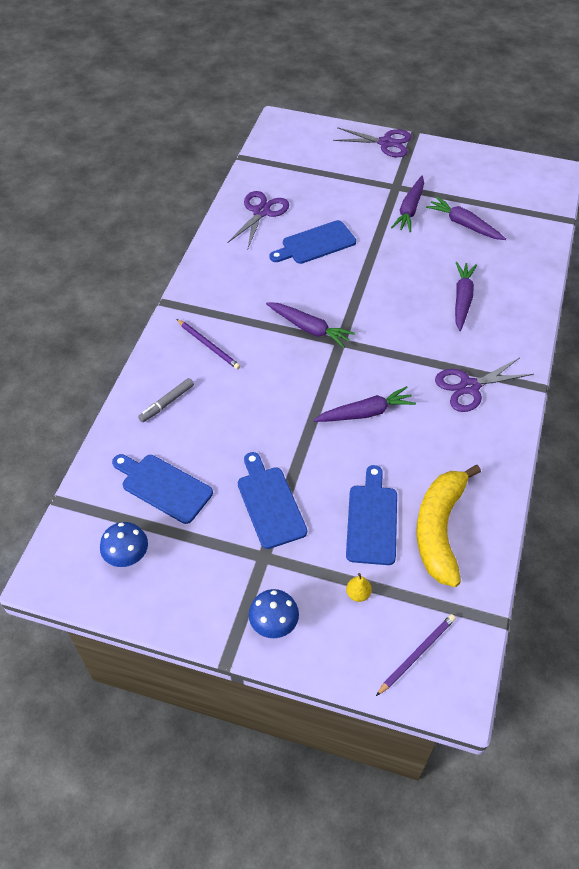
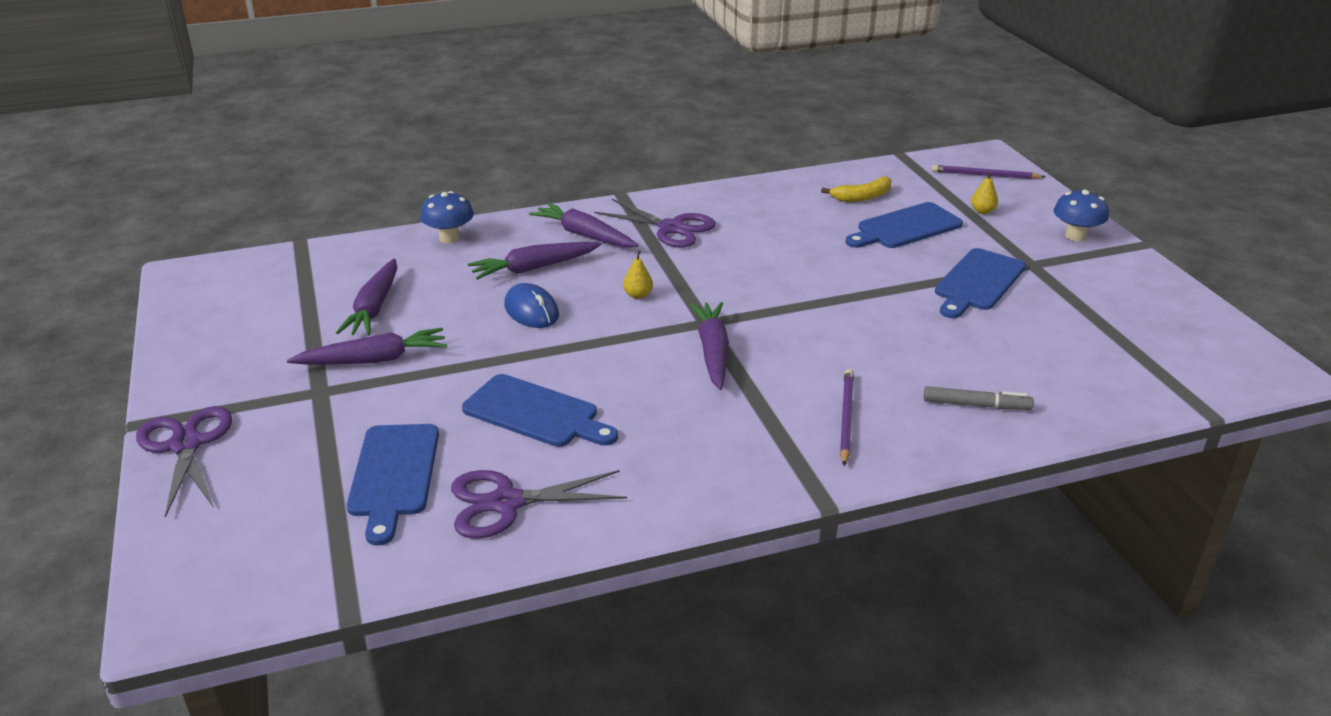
camera: 125 degrees left, 20 degrees down
(127, 556) = (1169, 335): blue mushroom -> blue mushroom (449, 238)
(163, 487) = (1071, 351): blue cutting board -> blue cutting board (394, 475)
(365, 413) = (789, 271): purple carrot -> purple carrot (584, 235)
(394, 328) = (638, 295): none -> yellow pear
(412, 279) = (531, 311): none -> blue mouse
(439, 529) = (862, 197): yellow banana -> yellow banana, size x0.50

